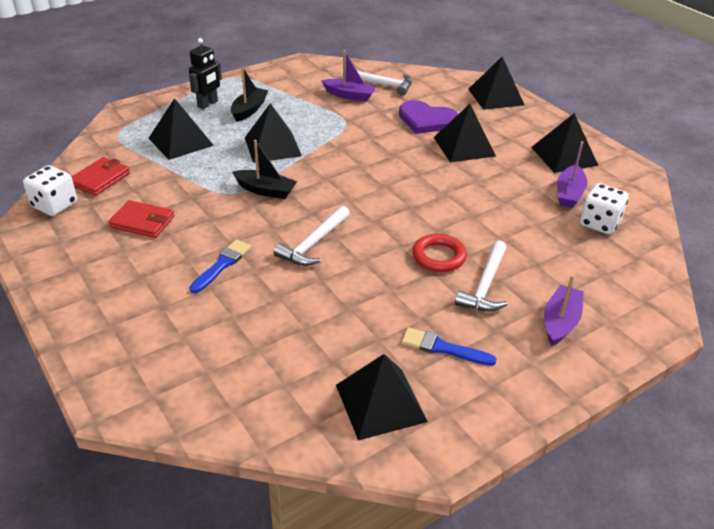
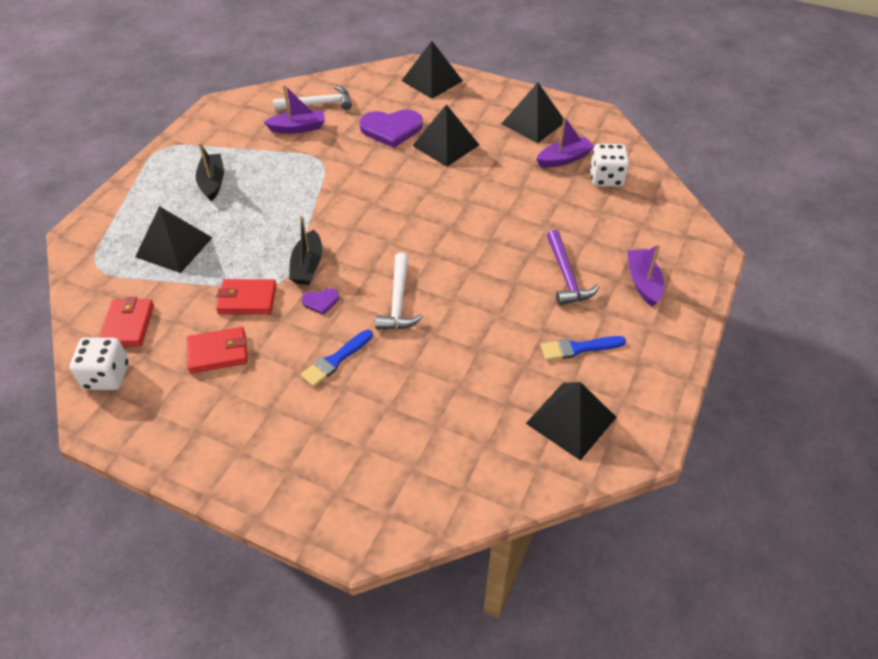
camera: 30 degrees left, 10 degrees up
(198, 195) = (247, 299): none -> red wallet
(208, 104) = (162, 192): black robot -> none
(222, 264) = (335, 360): blue brush -> blue brush turned 135 degrees counterclockwise
(251, 219) = (320, 301): none -> purple heart
(265, 190) = (307, 266): black boat -> black boat turned 105 degrees clockwise
(272, 146) = (273, 215): black pyramid -> none
(439, 256) = (510, 265): red ring -> none
(485, 285) = (566, 276): white hammer -> purple hammer
(569, 193) = (564, 159): purple boat -> purple boat turned 105 degrees counterclockwise

